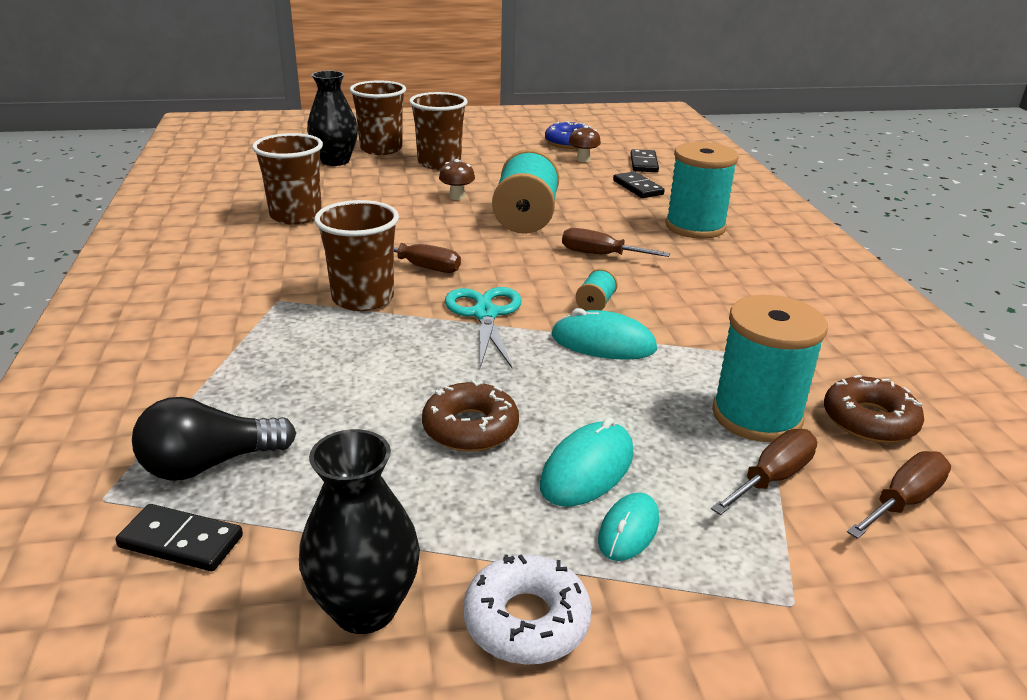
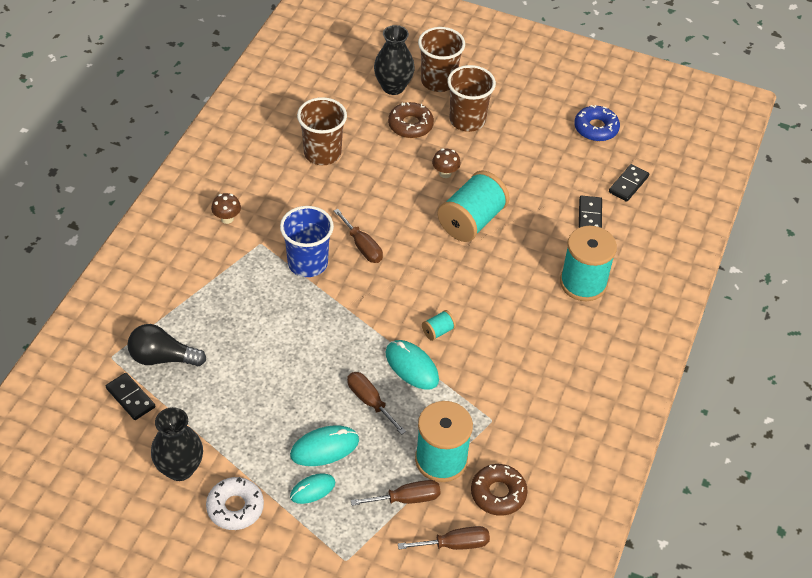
camera: 30 degrees right, 20 degrees up
(363, 298) = (307, 263): brown cup -> blue cup
(470, 428) = (291, 394): brown donut -> brown donut (410, 125)
(485, 314) = (365, 310): turquoise scissors -> none
(583, 159) = (584, 159): brown mushroom -> brown mushroom (227, 218)
(600, 255) = (486, 284): brown screwdriver -> brown screwdriver (370, 401)

